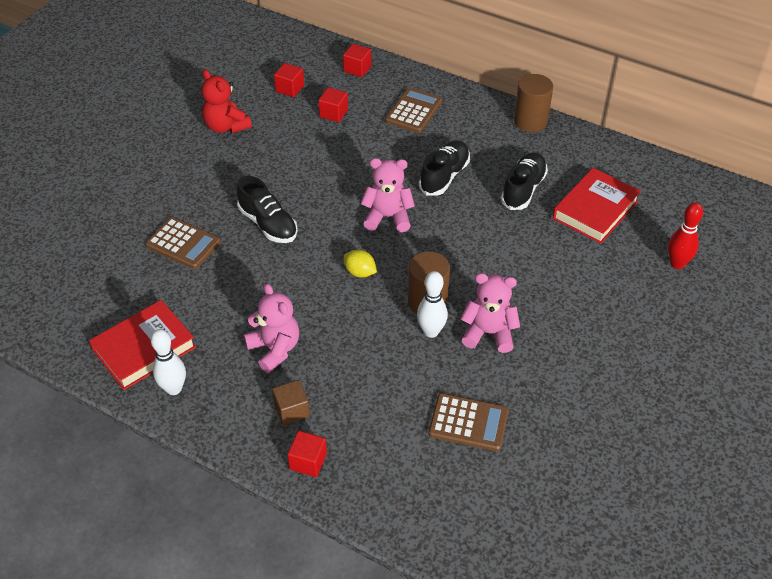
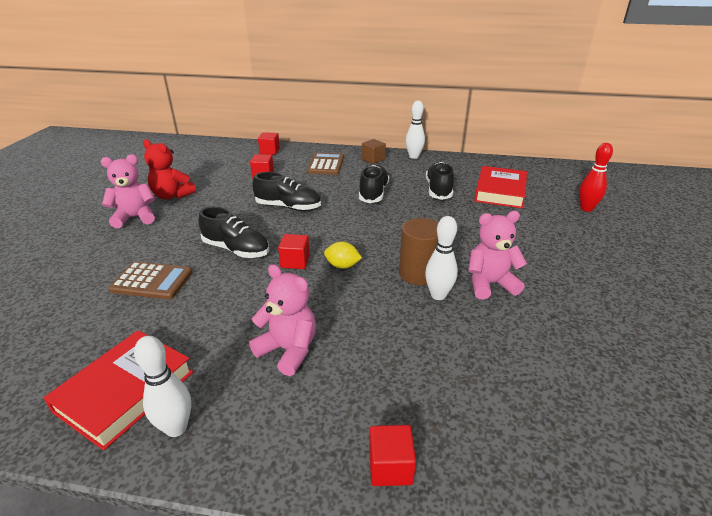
camera: 20 degrees left, 15 degrees down
(289, 88) = (220, 168): red cube -> red cube (295, 261)
(292, 410) = (338, 409): brown cube -> brown cube (373, 159)
(341, 175) = (288, 207): none -> black shoe
(388, 217) = (344, 224): pink teddy bear -> pink teddy bear (135, 218)
(468, 423) = (535, 365): brown calculator -> none
(530, 121) = (414, 157): brown cylinder -> white bowling pin

